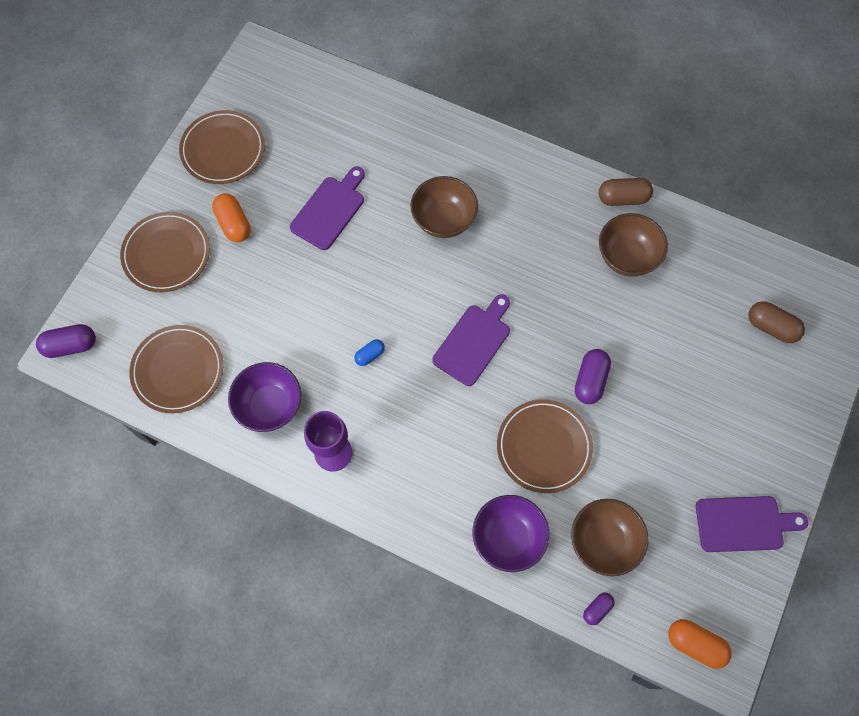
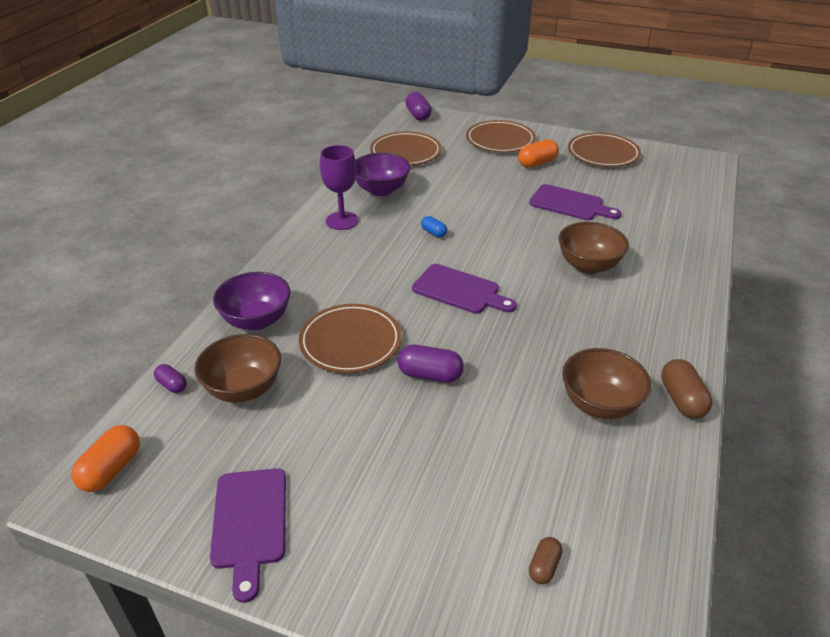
camera: 85 degrees right, 30 degrees down
(771, 327) = (544, 566): brown capsule -> brown capsule, size x0.59

